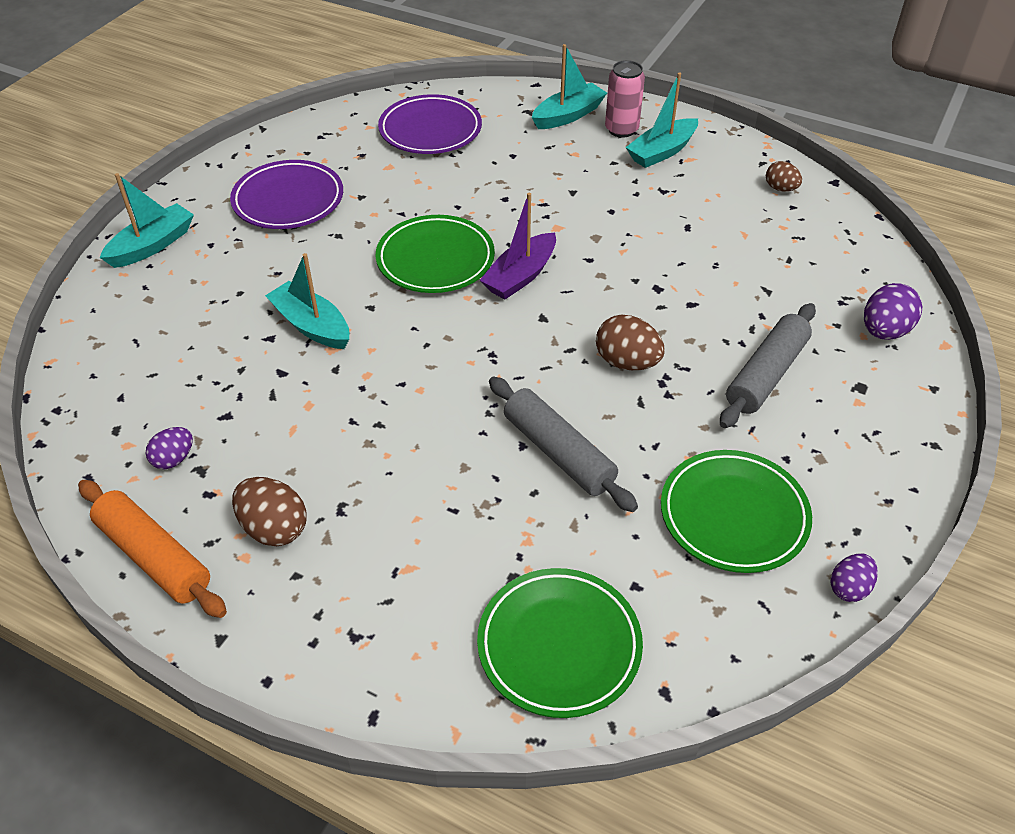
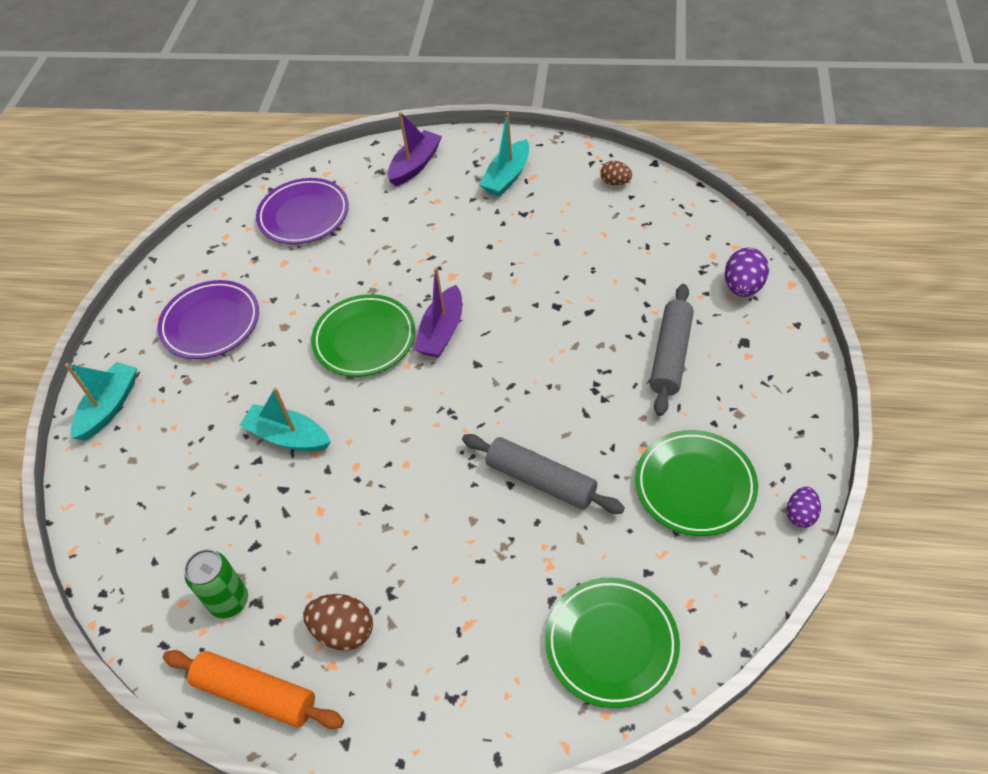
camera: 15 degrees left, 5 degrees up
(174, 459) = (229, 601): purple egg -> green can
(568, 115) = (415, 165): turquoise boat -> purple boat
(621, 129) = (465, 165): pink can -> none
(627, 362) = (560, 381): brown egg -> none

